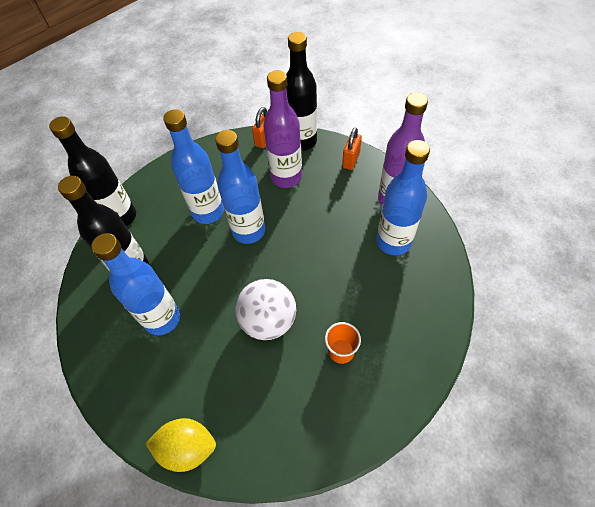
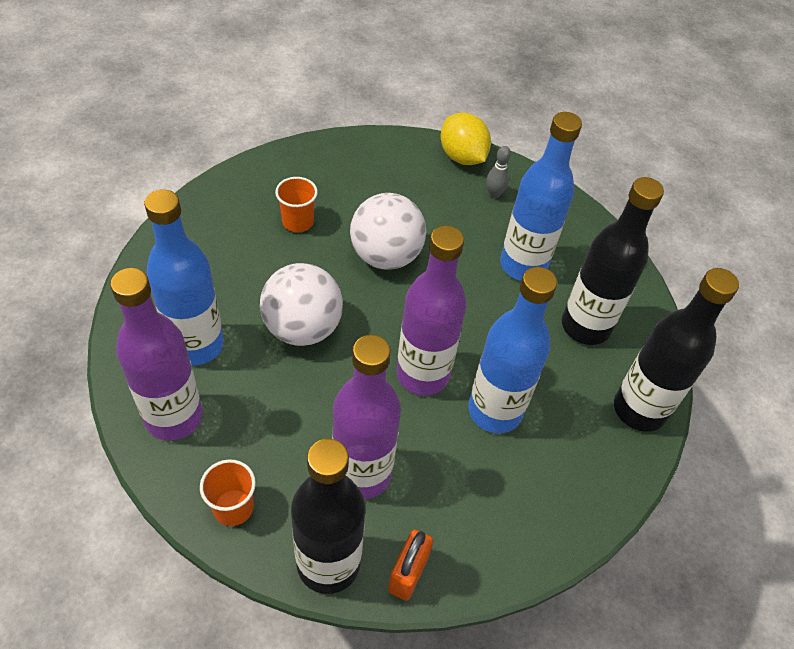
camera: 170 degrees right, 5 degrees down
(167, 396) = (494, 194): none -> grey bowling pin
(187, 447) = (462, 157): yellow lemon -> yellow lemon turned 60 degrees clockwise
(248, 231) = (422, 374): blue bottle -> purple bottle
(327, 257) = (302, 328): none -> white ball
(351, 160) = (233, 507): orange padlock -> orange cup

